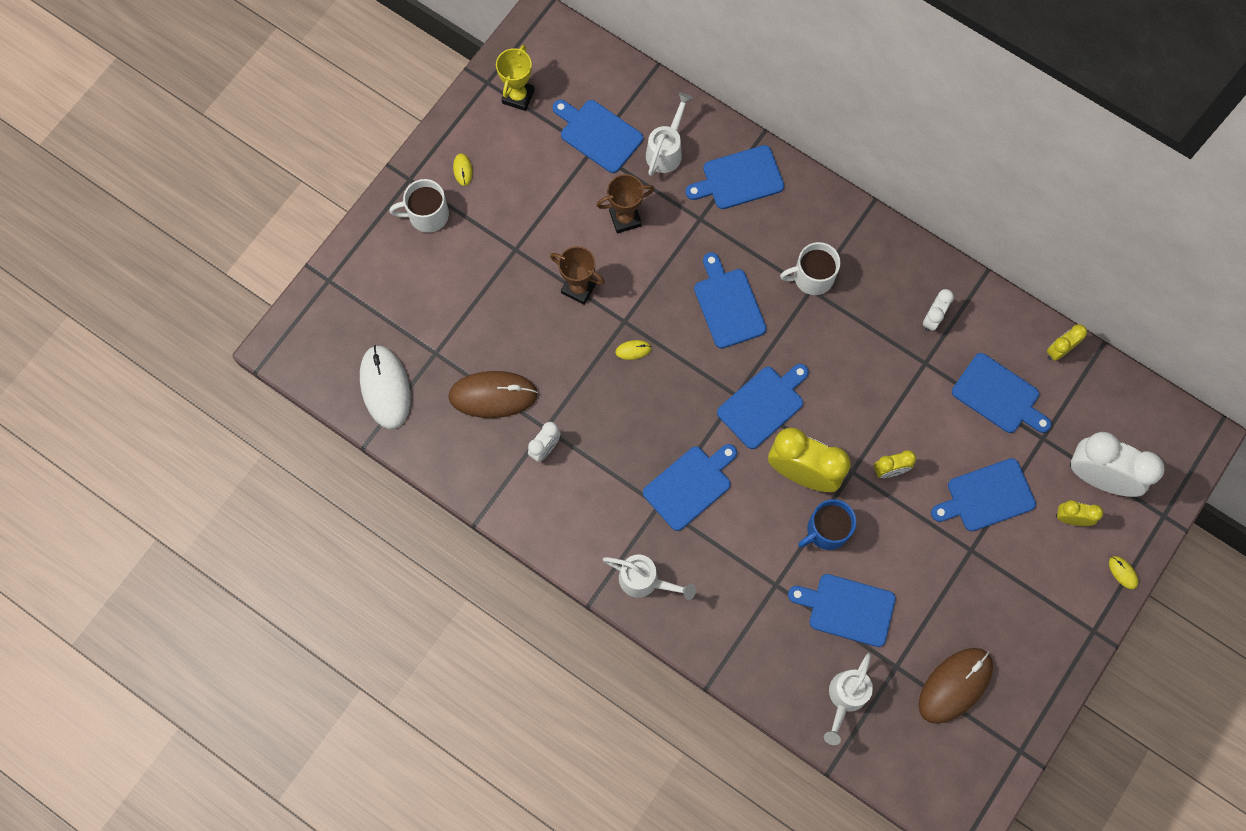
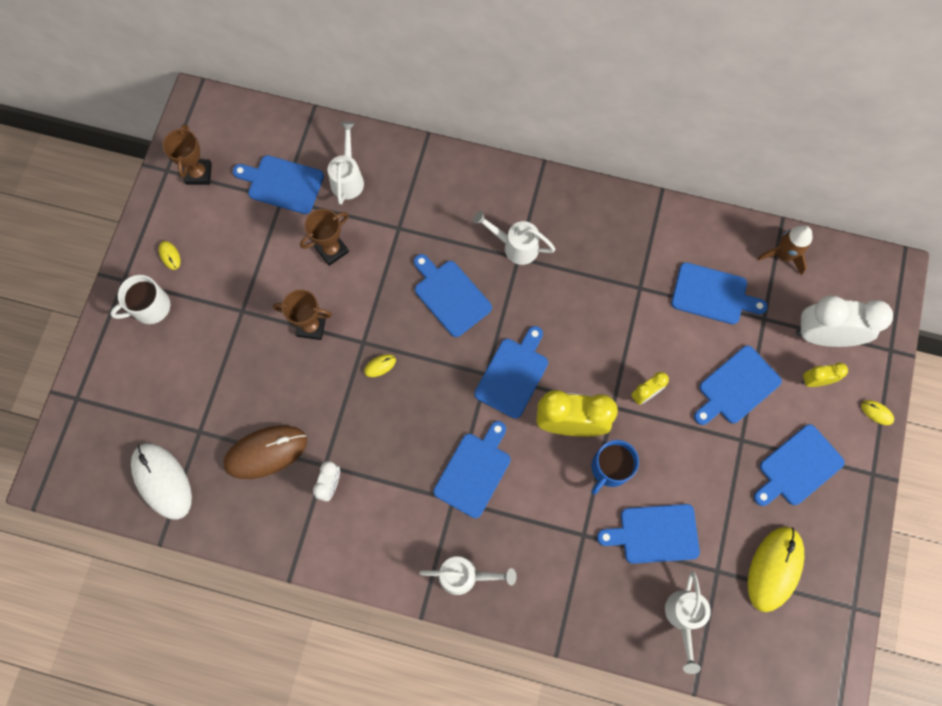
camera: 20 degrees left, 0 degrees up
(518, 96) = (199, 174): yellow trophy -> brown trophy
(739, 179) = (420, 182): blue cutting board -> blue cutting board (798, 467)
(812, 277) = (515, 246): white mug -> white watering can
(932, 318) = (631, 247): white clock -> none
(955, 685) = (774, 568): brown mouse -> yellow mouse
(1059, 350) = (748, 238): yellow clock -> none
(1089, 381) = (783, 255): none -> brown rocket

